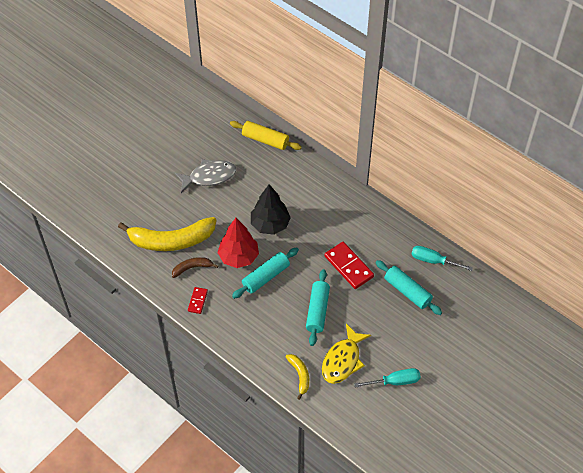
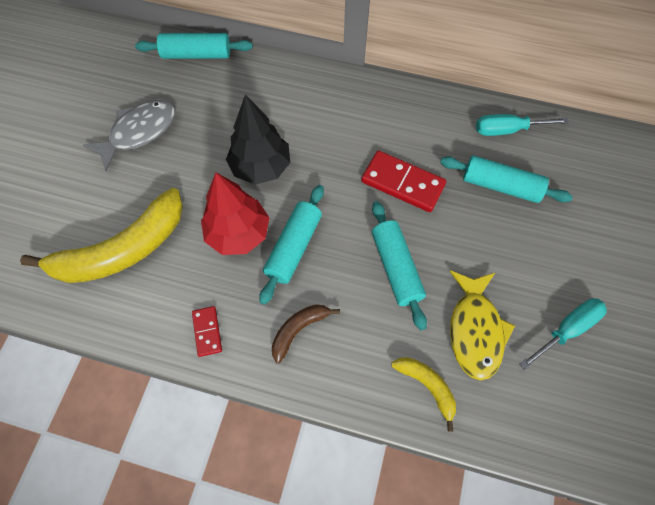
camera: 25 degrees left, 10 degrees up
(192, 268) = (174, 280): brown banana -> brown banana (298, 330)
(265, 140) = (197, 54): yellow rolling pin -> turquoise rolling pin

